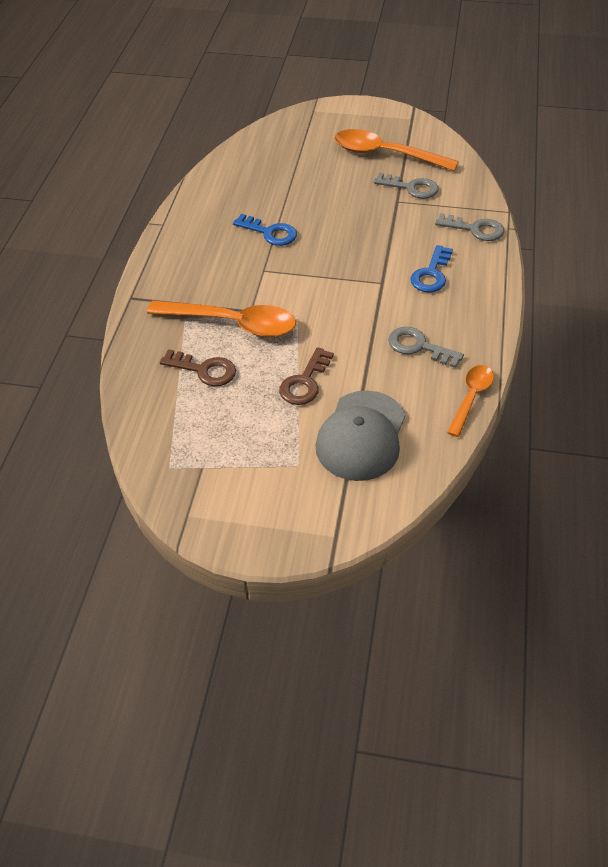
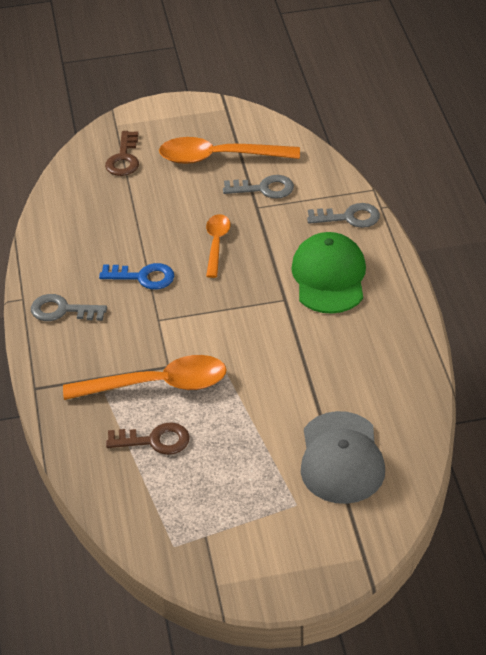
camera: 20 degrees left, 5 degrees down
(305, 382) = (261, 423): brown key -> brown key (124, 158)
(419, 347) = (352, 355): grey key -> grey key (62, 310)
(431, 274) = (329, 277): blue key -> green cap
(471, 398) = (425, 391): orange spoon -> orange spoon (216, 244)

